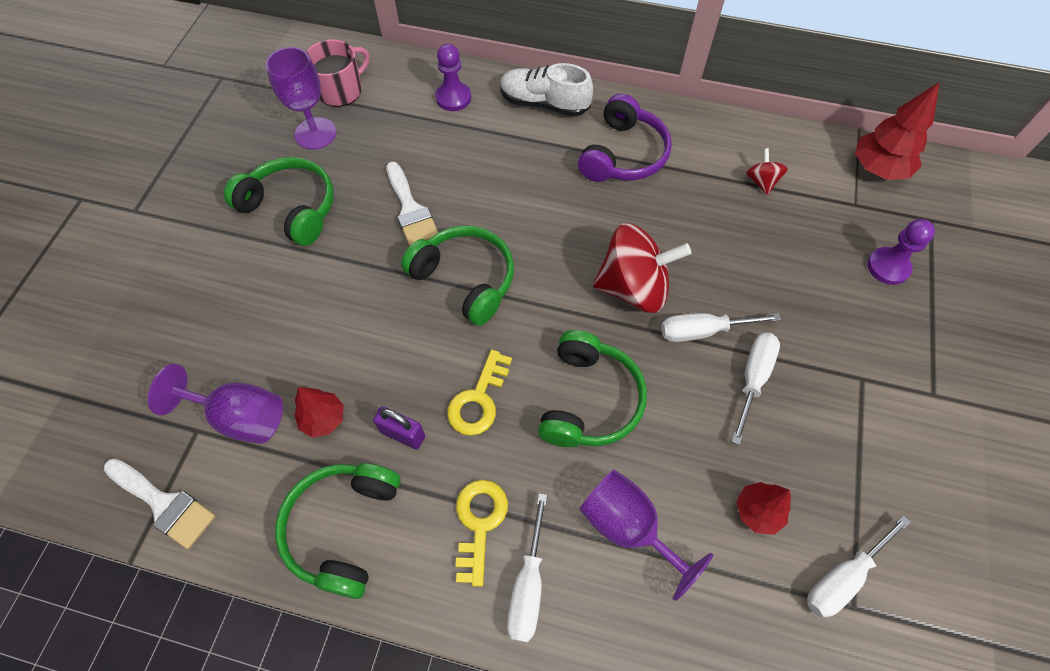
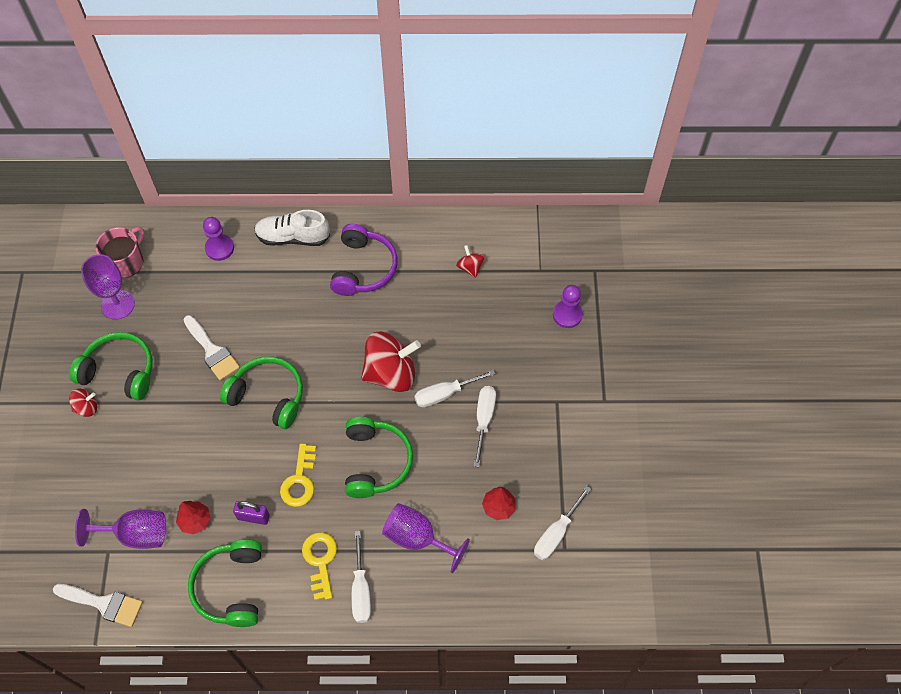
camera: 15 degrees left, 0 degrees up
(237, 241) = (86, 407): none -> red spinning top
(878, 169) = (554, 237): red tree -> none

